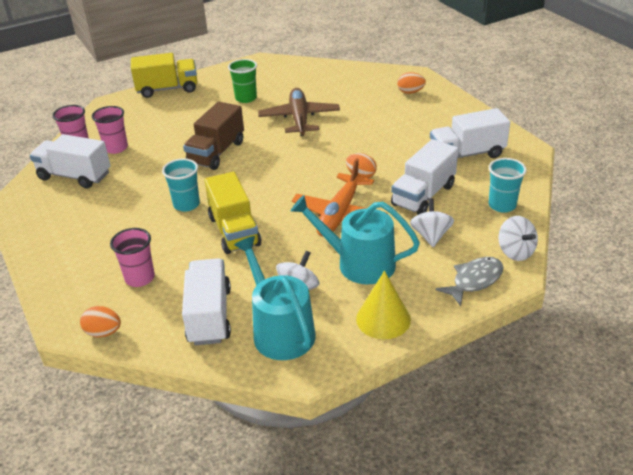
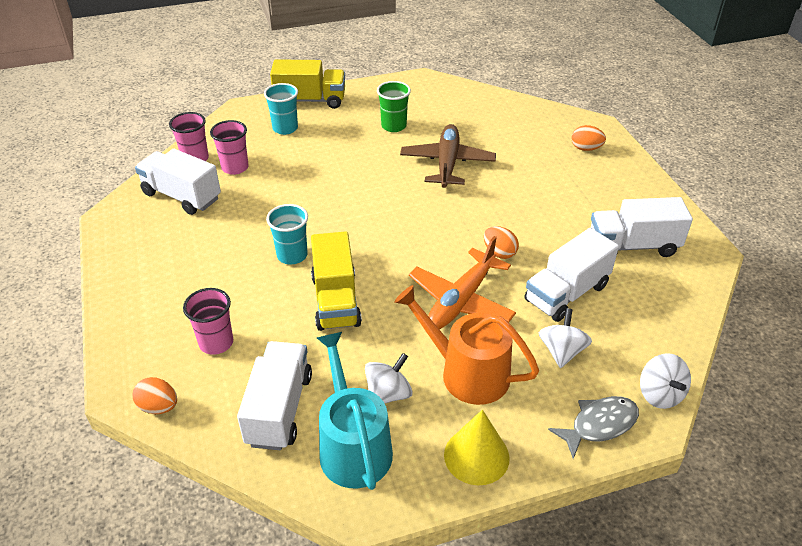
camera: 10 degrees right, 5 degrees up
(216, 153) = (342, 192): brown truck -> none
(359, 263) = (467, 373): turquoise watering can -> orange watering can
(502, 205) = (659, 325): turquoise cup -> turquoise cup (285, 128)

